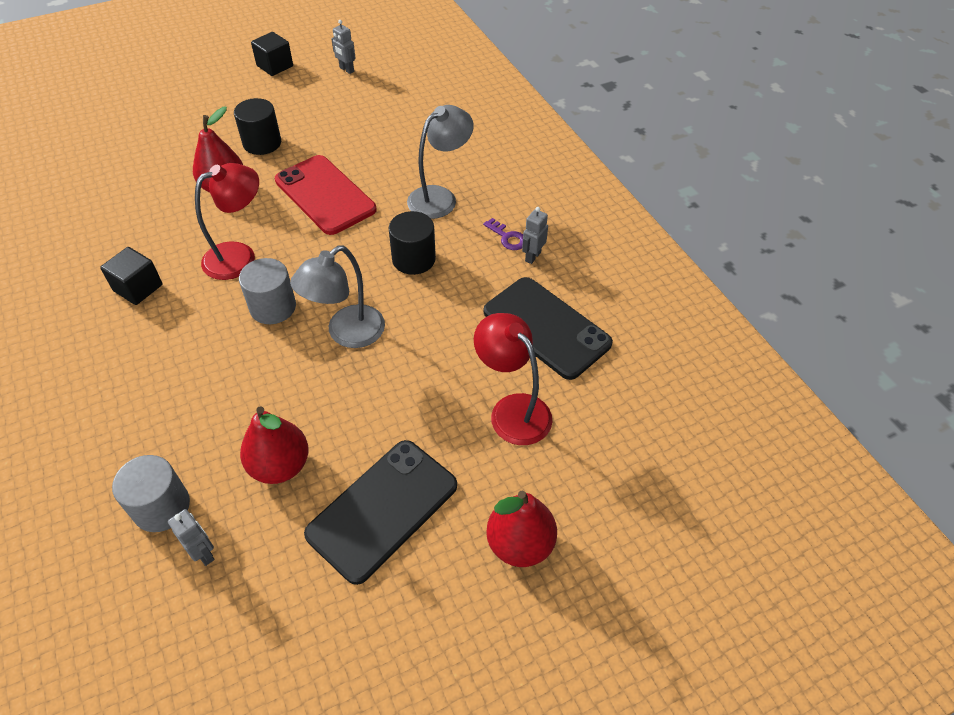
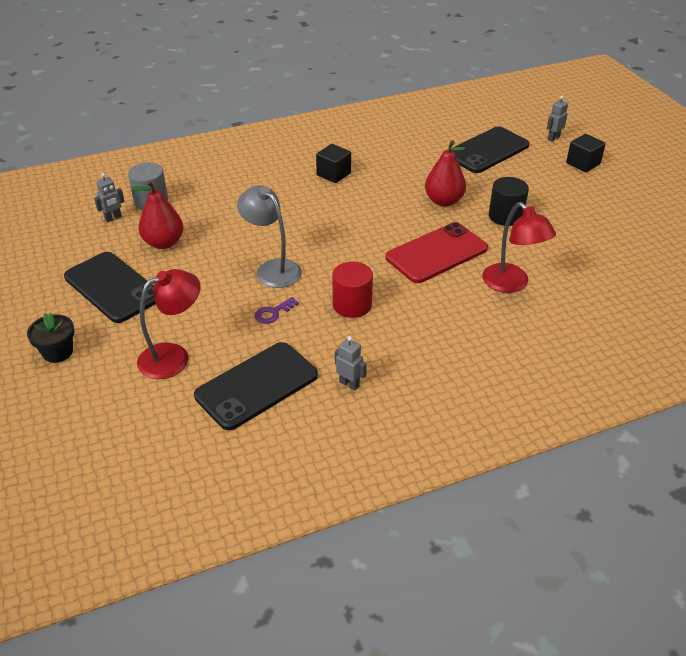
camera: 95 degrees right, 10 degrees down
(120, 149) = (487, 150): none -> black phone
(239, 256) = (362, 214): red lamp -> red lamp (511, 284)
(273, 307) = (306, 232): grey cylinder -> none
(275, 66) = (629, 216): black cube -> black cube (583, 164)
(346, 70) = (638, 261): grey robot -> grey robot (553, 138)
(413, 259) = (352, 305): black cylinder -> red cylinder
(440, 197) = (436, 323): grey lamp -> none
(507, 237) = (377, 368): purple key -> purple key (273, 313)
(519, 544) = (58, 352): red pear -> black flower pot

